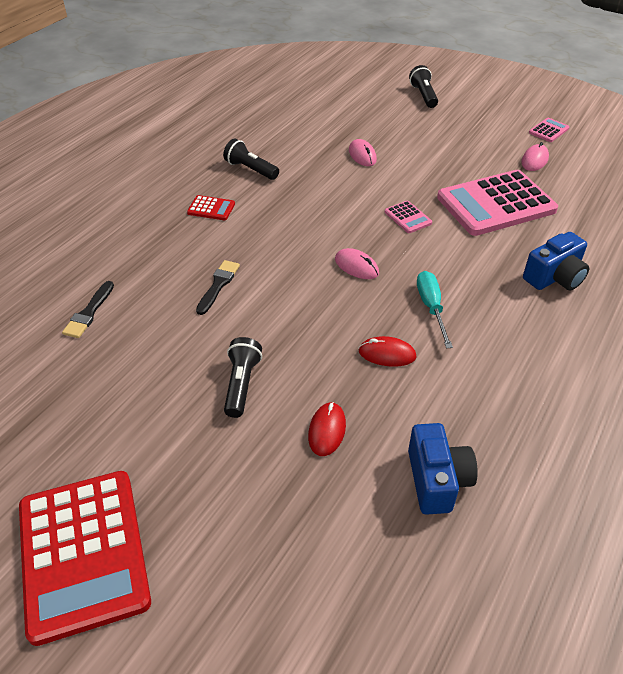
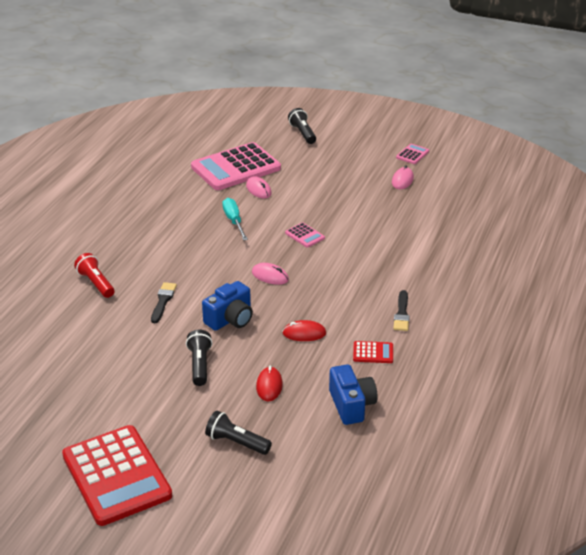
camera: 10 degrees left, 10 degrees down
(89, 312) = (65, 331): black brush -> black brush (402, 313)
(145, 252) = (96, 283): none -> red flashlight
(211, 208) = (140, 245): red calculator -> red calculator (373, 353)
(251, 169) = (166, 210): black flashlight -> black flashlight (236, 442)
(431, 307) = (332, 299): turquoise screwdriver -> turquoise screwdriver (234, 221)
(496, 204) = (374, 218): pink calculator -> pink calculator (236, 168)
(554, 277) = (424, 268): blue camera -> blue camera (230, 319)

